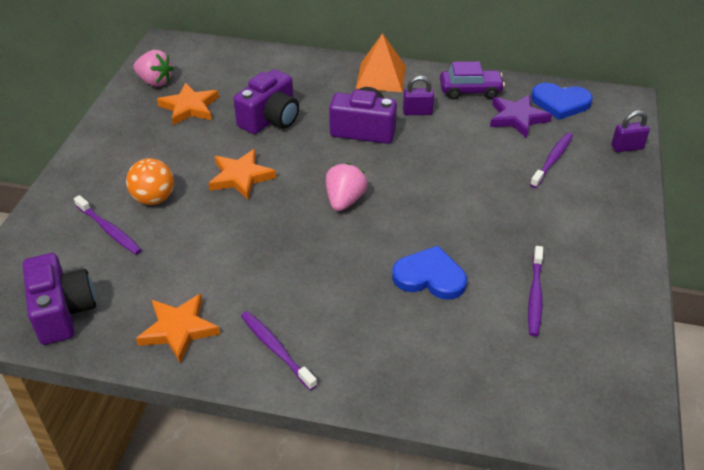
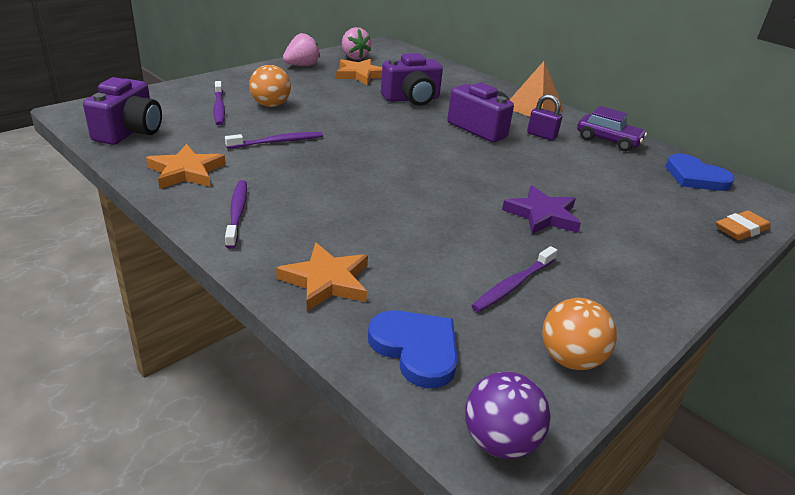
camera: 30 degrees right, 10 degrees down
(241, 177) = (347, 117): orange star -> orange star (326, 281)
(344, 200) = (411, 158): pink strawberry -> pink strawberry (301, 65)
(430, 277) = (424, 229): blue heart -> blue heart (416, 349)
(517, 118) = (636, 170): purple star -> purple star (542, 215)
(552, 160) = (643, 207): purple toothbrush -> purple toothbrush (277, 142)
(619, 339) = (570, 359): none -> orange ball
(627, 147) = (741, 229): purple padlock -> orange eraser
(633, 430) = (499, 441): none -> purple ball

